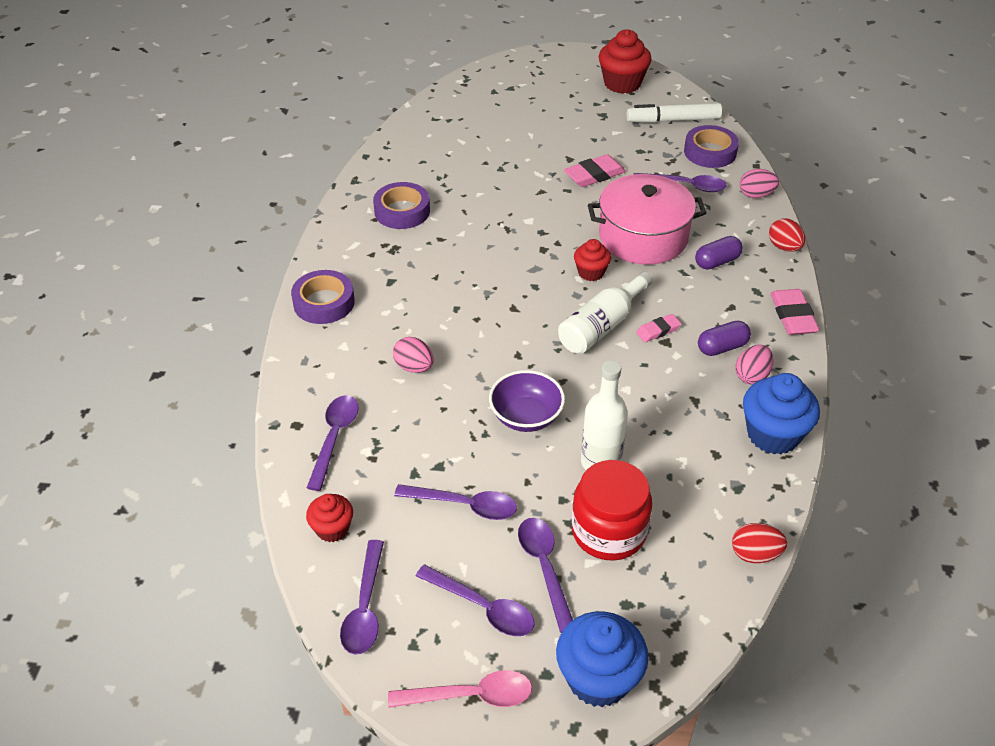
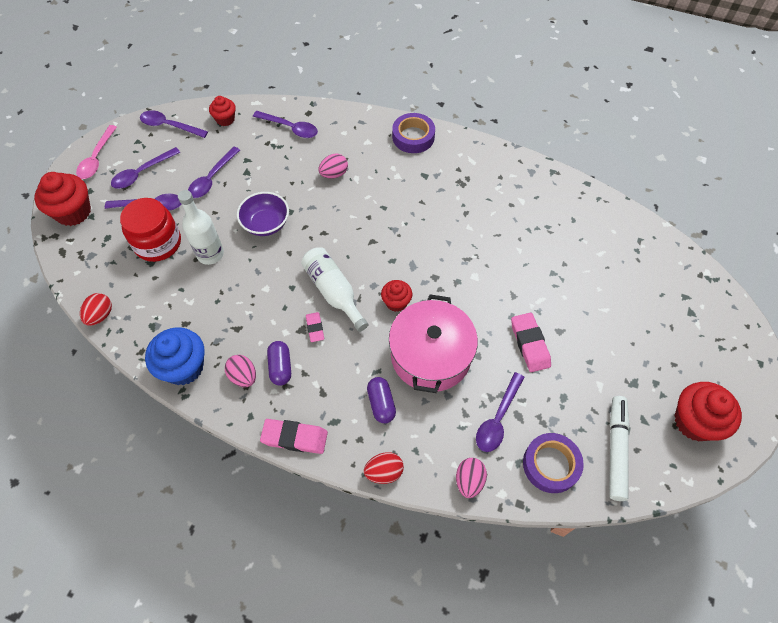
camera: 105 degrees right, 15 degrees up
(402, 211) = (506, 195): purple tape -> none
(598, 678) = (73, 212): blue cupcake -> red cupcake

